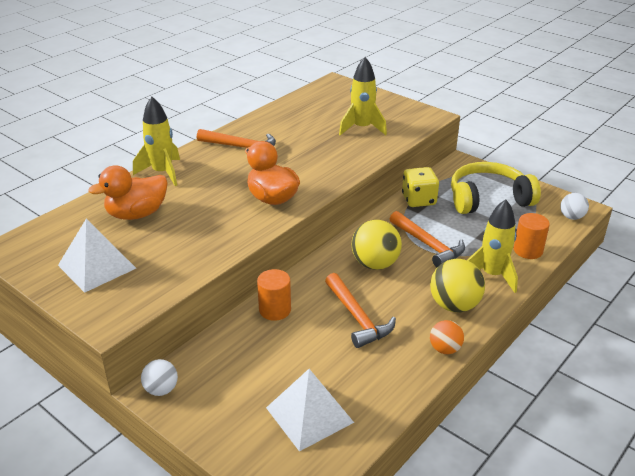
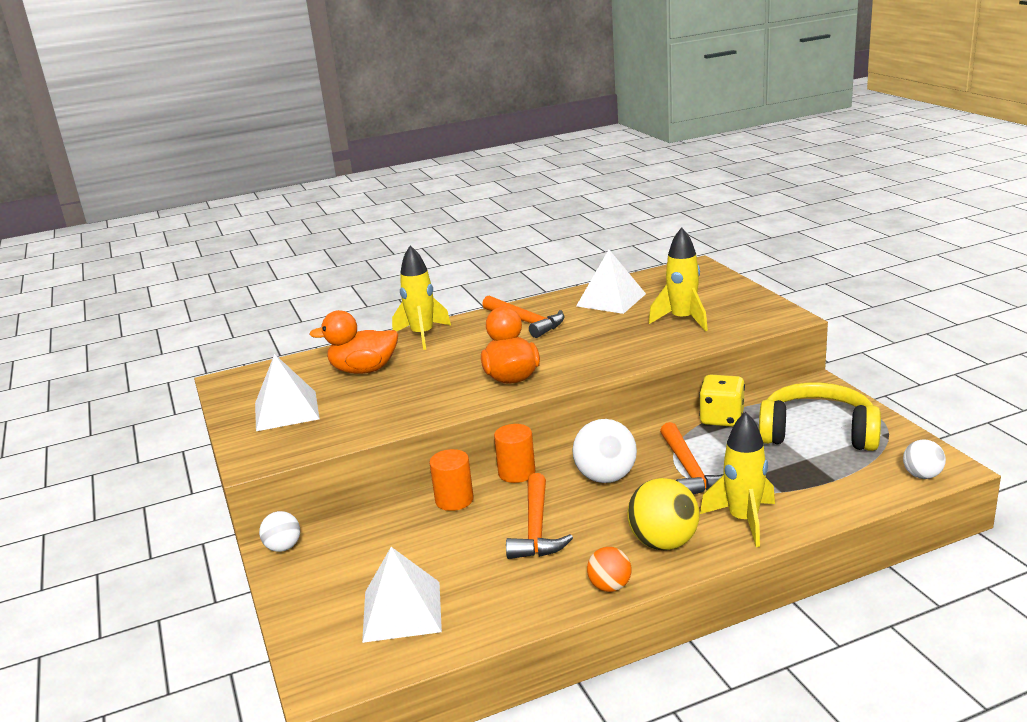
camera: 30 degrees right, 10 degrees down
(294, 118) = (611, 300): none -> white pyramid
(375, 264) = (605, 477): yellow ball -> white ball
(528, 250) = (819, 502): orange cylinder -> orange cylinder (516, 473)

